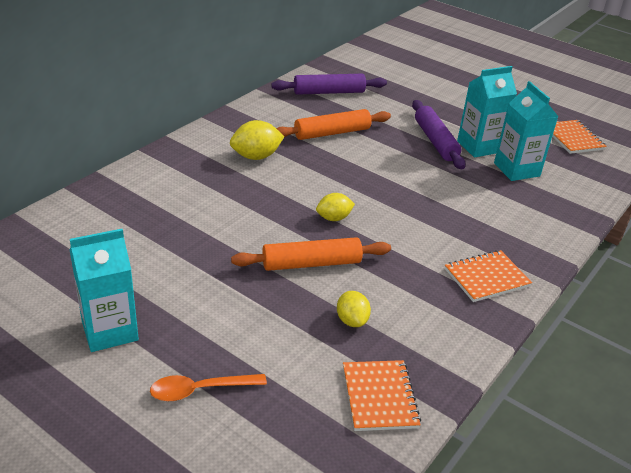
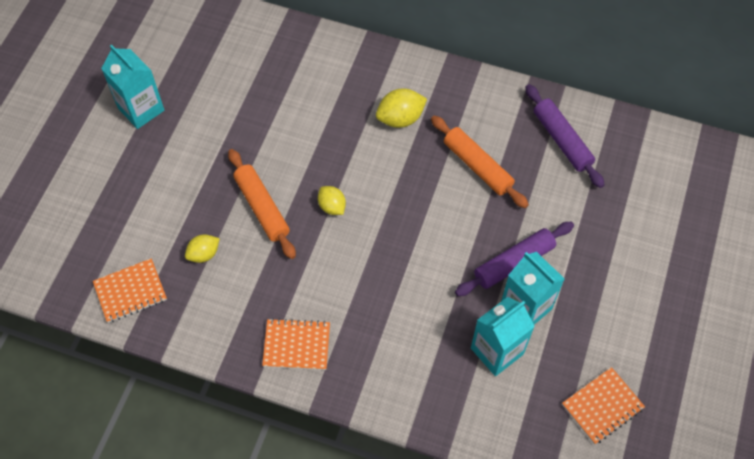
camera: 75 degrees right, 25 degrees up
(200, 390) = (104, 182): orange spoon -> none
(256, 156) = (400, 118): yellow lemon -> yellow lemon turned 75 degrees counterclockwise
(486, 278) = (296, 345): orange notebook -> orange notebook turned 45 degrees counterclockwise

